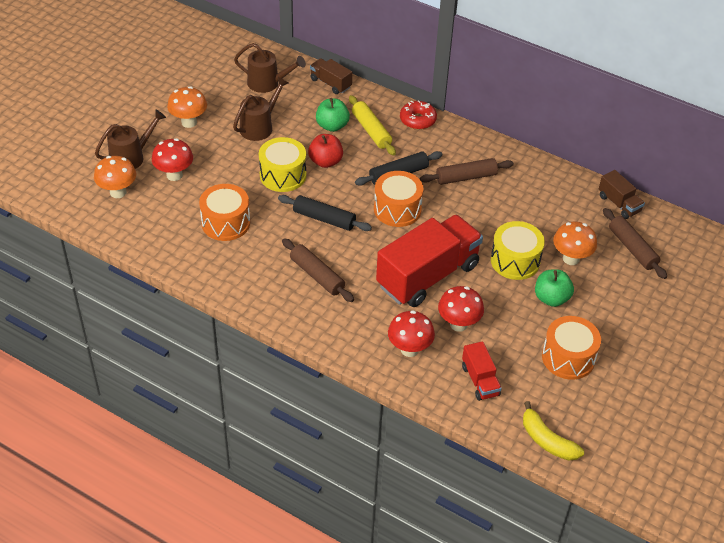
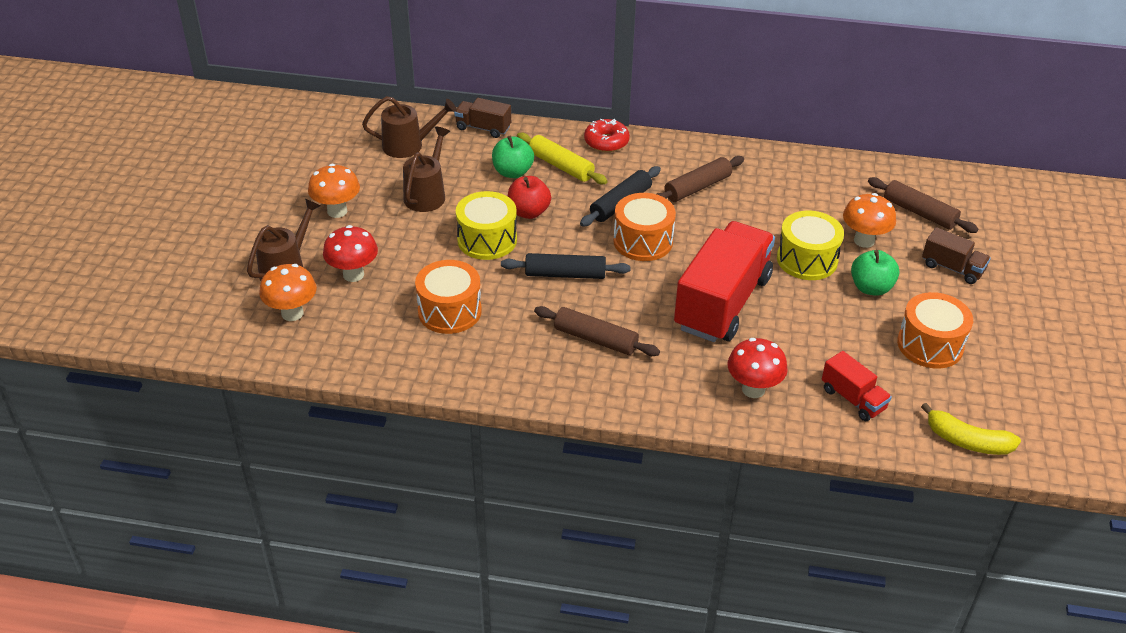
camera: 20 degrees left, 5 degrees down
(458, 324) = (790, 345): red mushroom -> none
(619, 204) = (876, 172): brown truck -> brown truck (952, 268)

